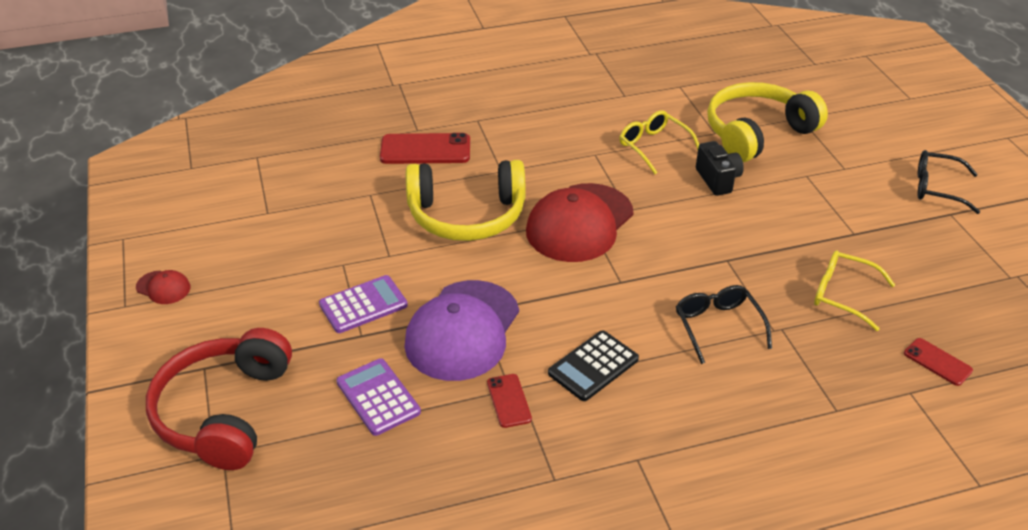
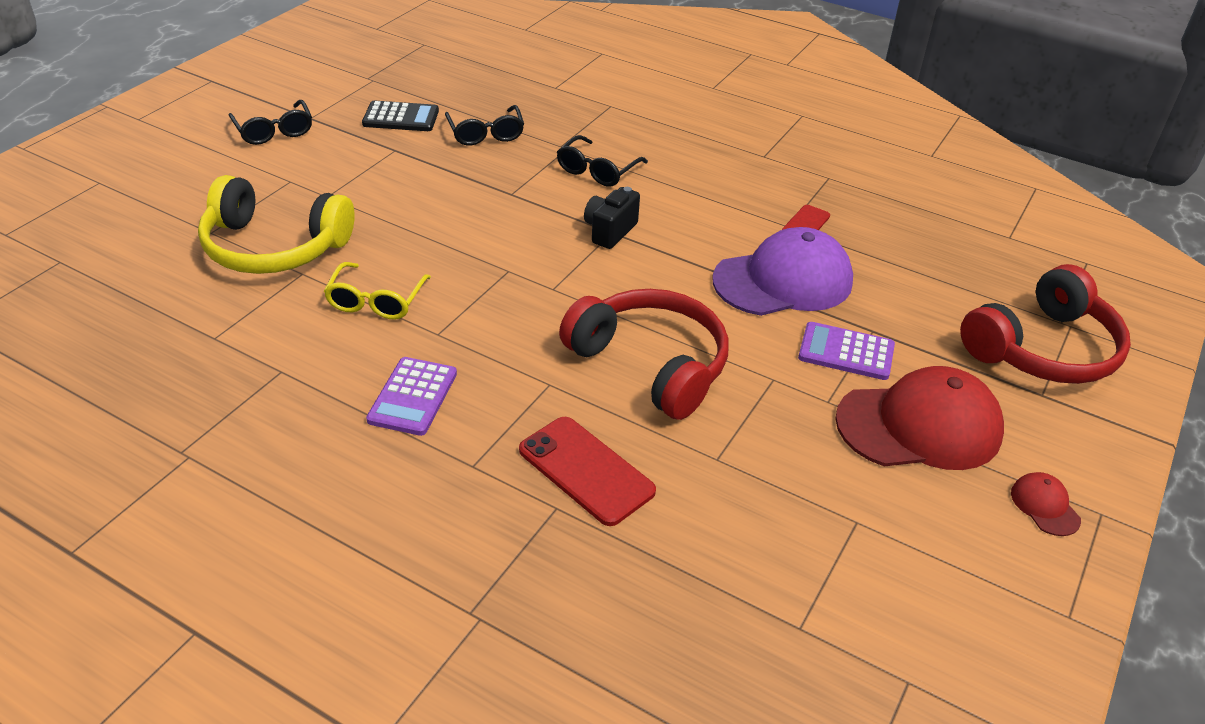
camera: 135 degrees left, 0 degrees up
(378, 397) = (902, 282): purple calculator -> purple calculator (412, 397)
(467, 215) = (650, 364): yellow headphones -> red headphones
(579, 223) = (566, 288): red cap -> red cap (919, 426)
(593, 366) = (718, 204): black calculator -> black calculator (401, 118)
(717, 180) = (393, 239): black camera -> black camera (610, 231)
(842, 295) = (485, 134): yellow glasses -> black glasses
(937, 362) = (511, 85): red phone -> none

